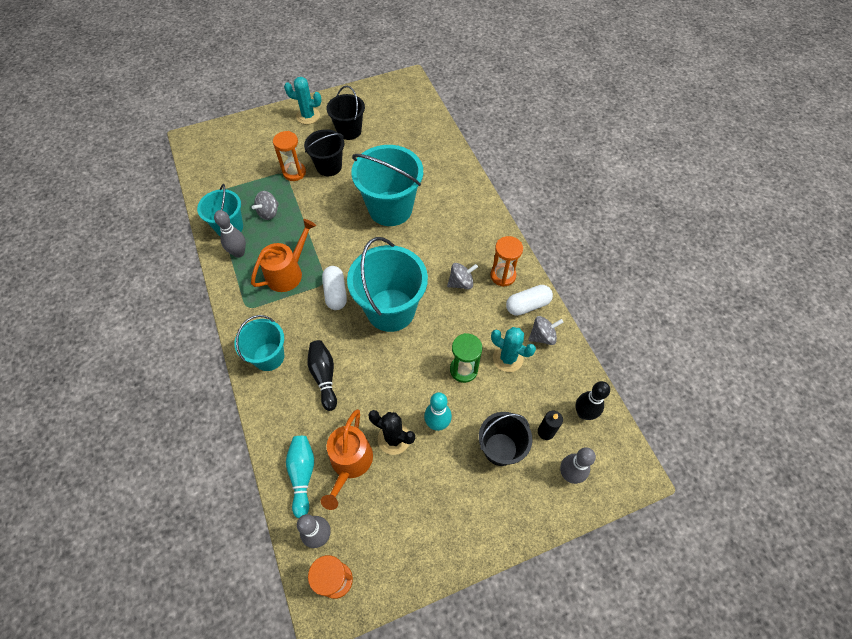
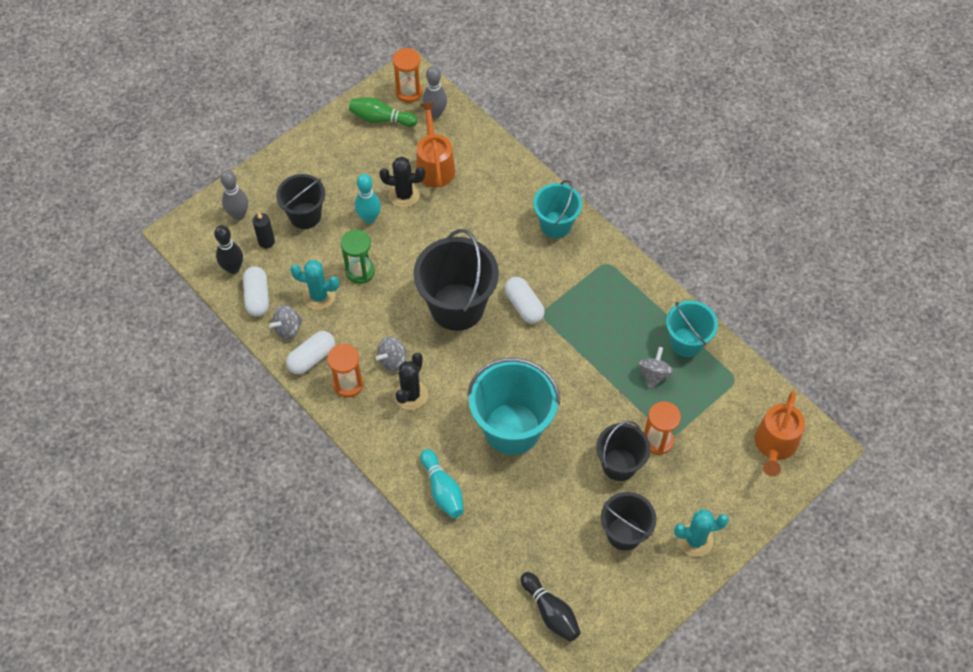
camera: 160 degrees right, 0 degrees up
(239, 253) = (654, 316): grey bowling pin -> none
(287, 273) = (587, 311): orange watering can -> orange watering can (775, 445)
(302, 475) = (470, 146): turquoise bowling pin -> turquoise bowling pin (442, 490)
(324, 376) = (492, 224): black bowling pin -> black bowling pin (550, 612)
(382, 550) = (381, 119): none -> green bowling pin
(390, 310) = (457, 306): turquoise bucket -> black bucket
(456, 253) = (411, 395): none -> black cactus
(565, 375) = (257, 297): none -> white capsule

